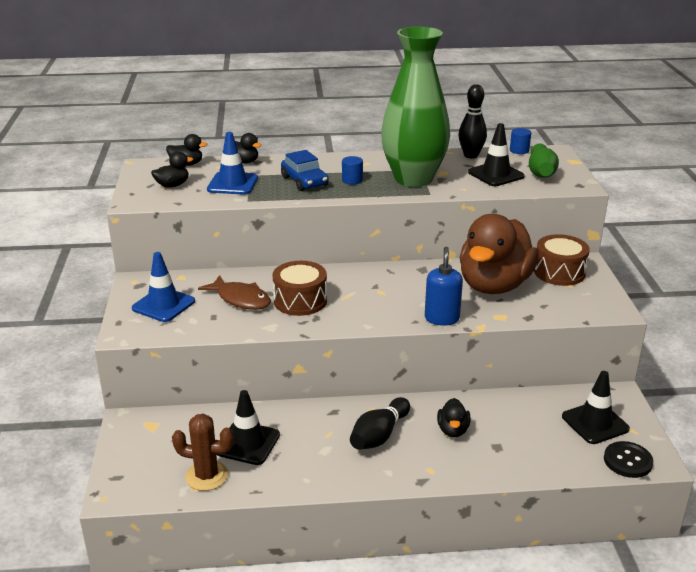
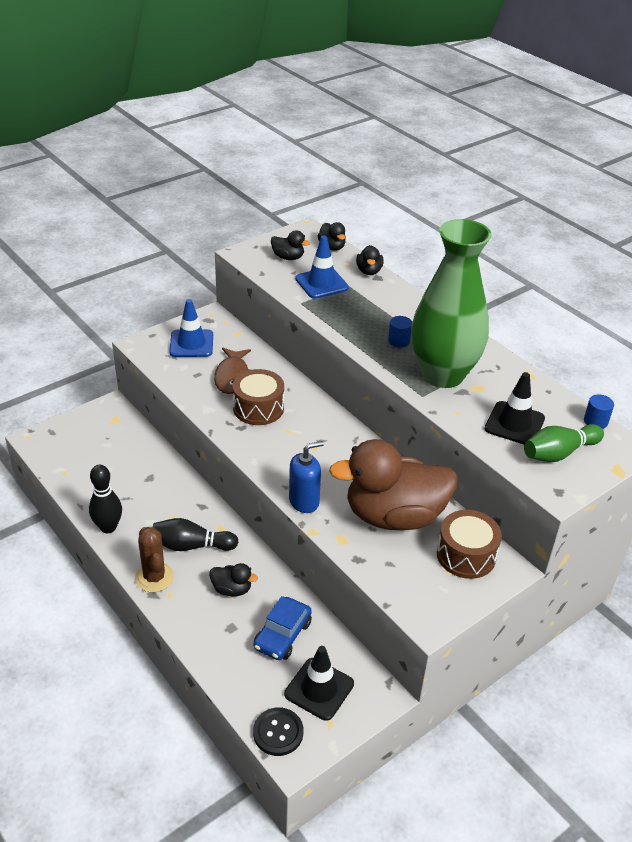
camera: 55 degrees right, 10 degrees up
(206, 476) = (80, 473): brown cactus -> brown cactus (154, 577)
(247, 443) = (129, 476): black traffic cone -> none
(304, 181) = (367, 316): blue car -> blue car (282, 635)
(453, 430) = (232, 589): black duck -> black duck turned 135 degrees counterclockwise
(471, 155) = (540, 392): black bowling pin -> black bowling pin (108, 527)

